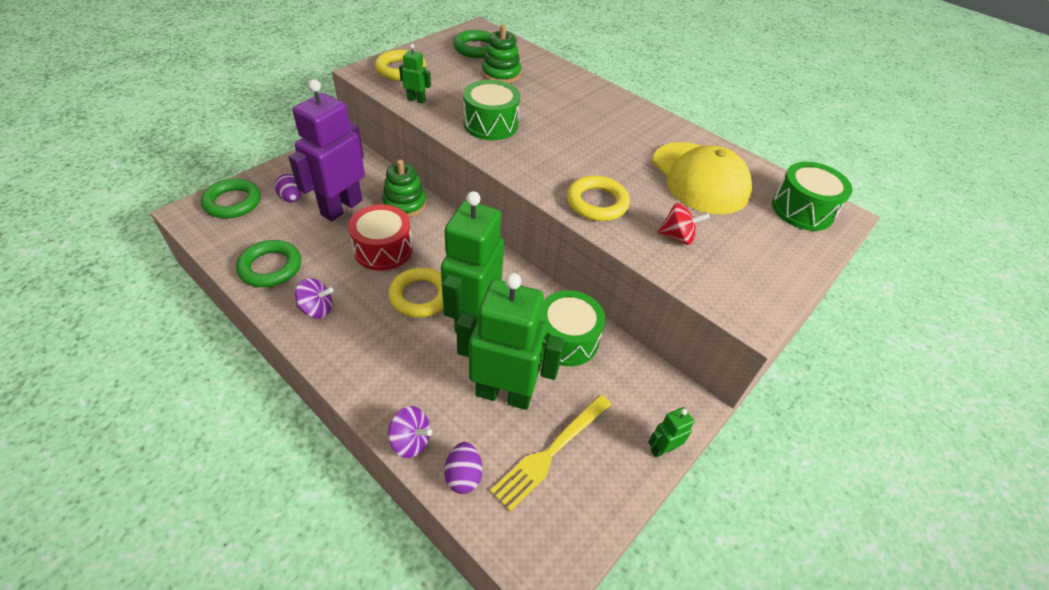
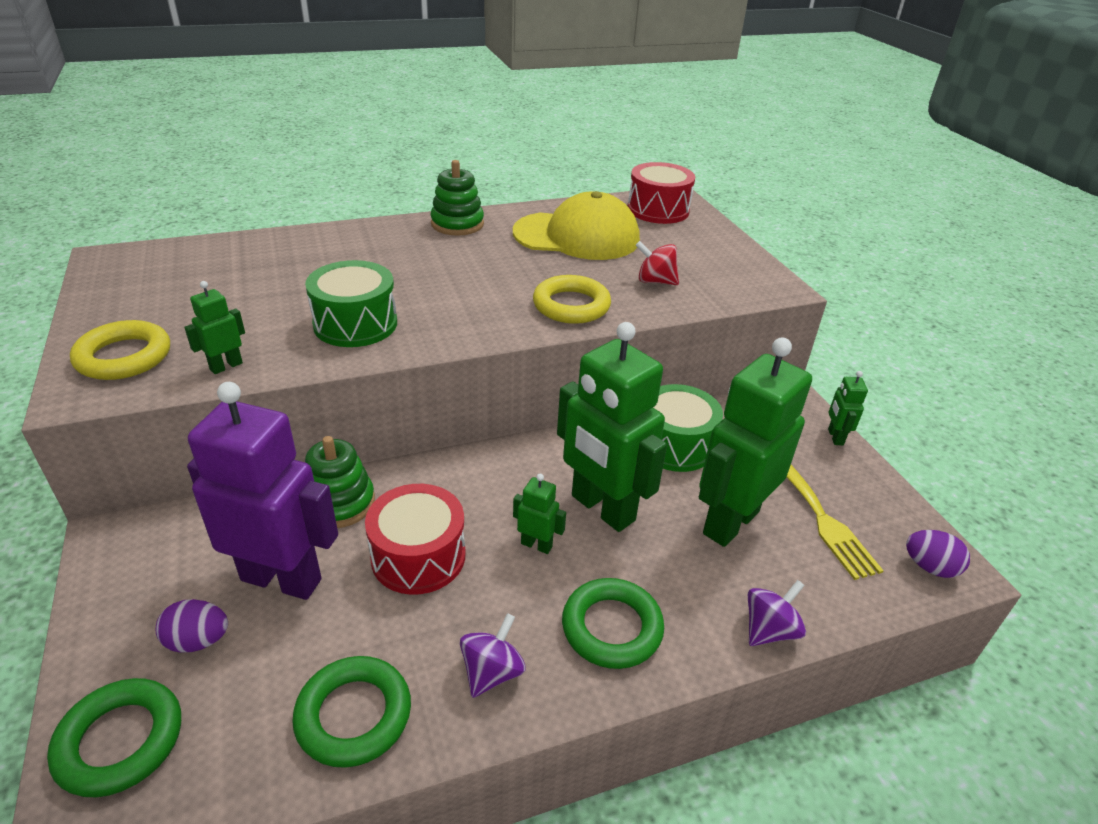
camera: 60 degrees left, 10 degrees down
(341, 207) = (282, 579): purple robot -> purple robot turned 135 degrees clockwise
(420, 296) = (536, 545): yellow ring -> green robot
(463, 476) = (830, 596): purple egg -> purple egg (929, 567)
(476, 48) = (159, 276): green ring -> green ring (611, 627)
(501, 74) = (249, 279): green stacking toy -> green stacking toy (457, 224)
(677, 237) = (655, 281): red spinning top -> red spinning top turned 105 degrees counterclockwise
(802, 210) = (658, 210): green drum -> red drum

